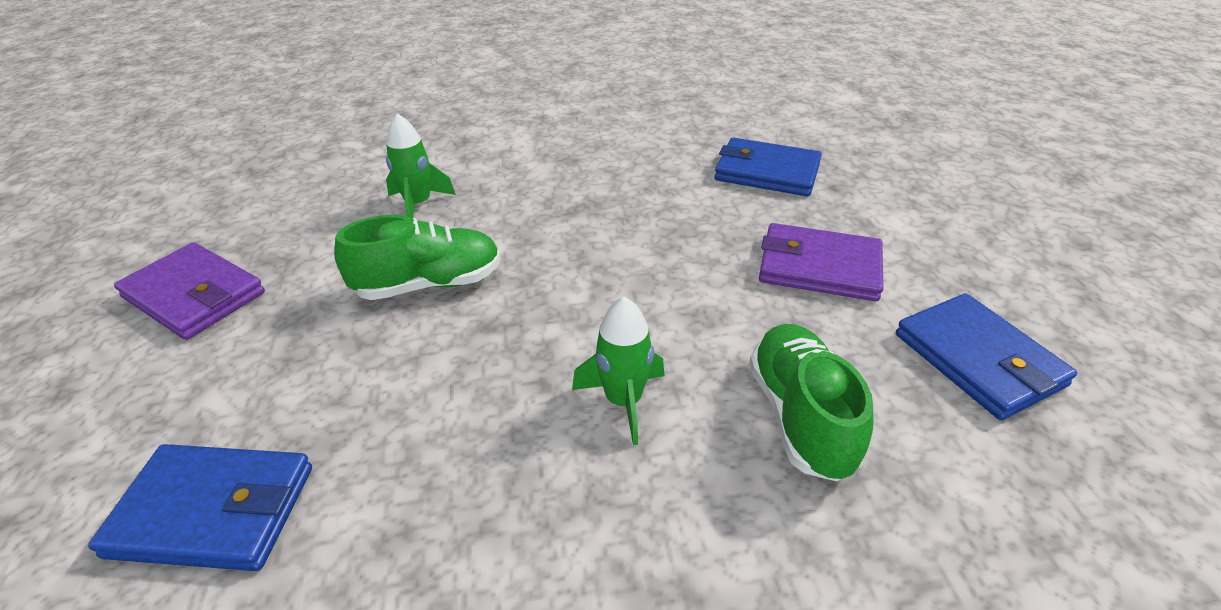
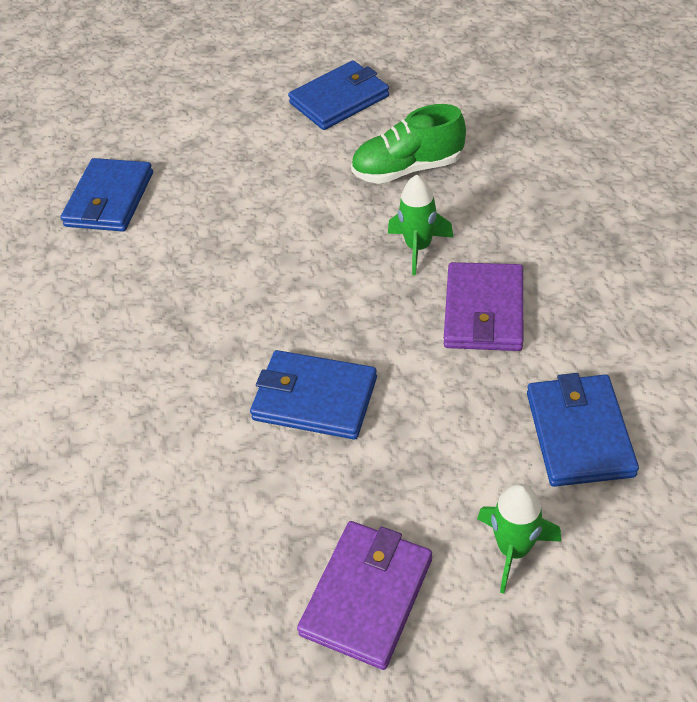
camera: 95 degrees left, 10 degrees up
(418, 205) = (179, 457): green rocket -> green rocket (513, 549)
(429, 284) = (314, 398): green shoe -> blue wallet
(819, 267) = (254, 165): purple wallet -> purple wallet (484, 311)

